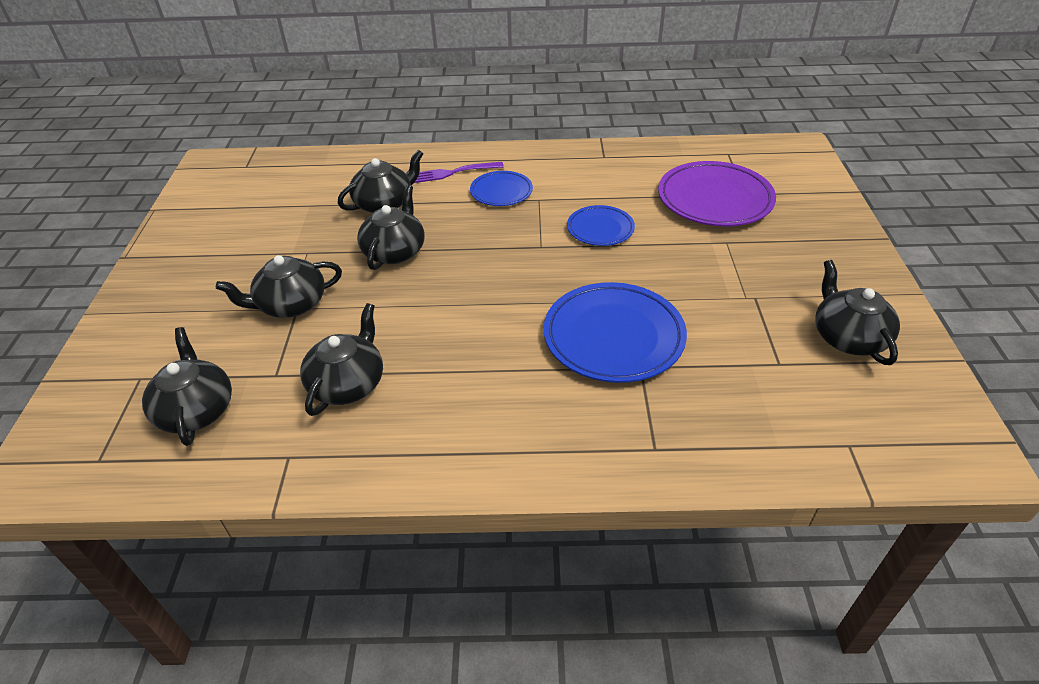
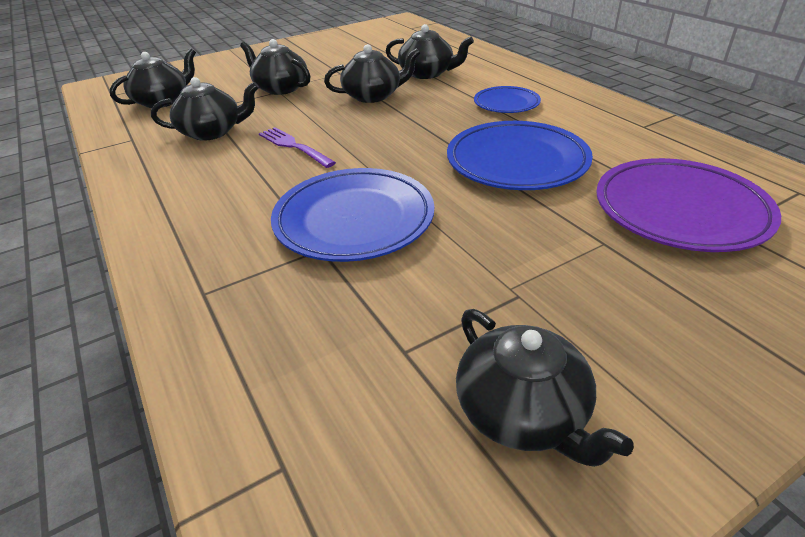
camera: 60 degrees right, 5 degrees down
(453, 173) = (503, 79): purple fork -> purple fork (294, 146)
(600, 229) = (517, 162): blue plate -> blue plate, size x1.77
(848, 337) = (522, 412): black teapot -> black teapot turned 105 degrees clockwise

